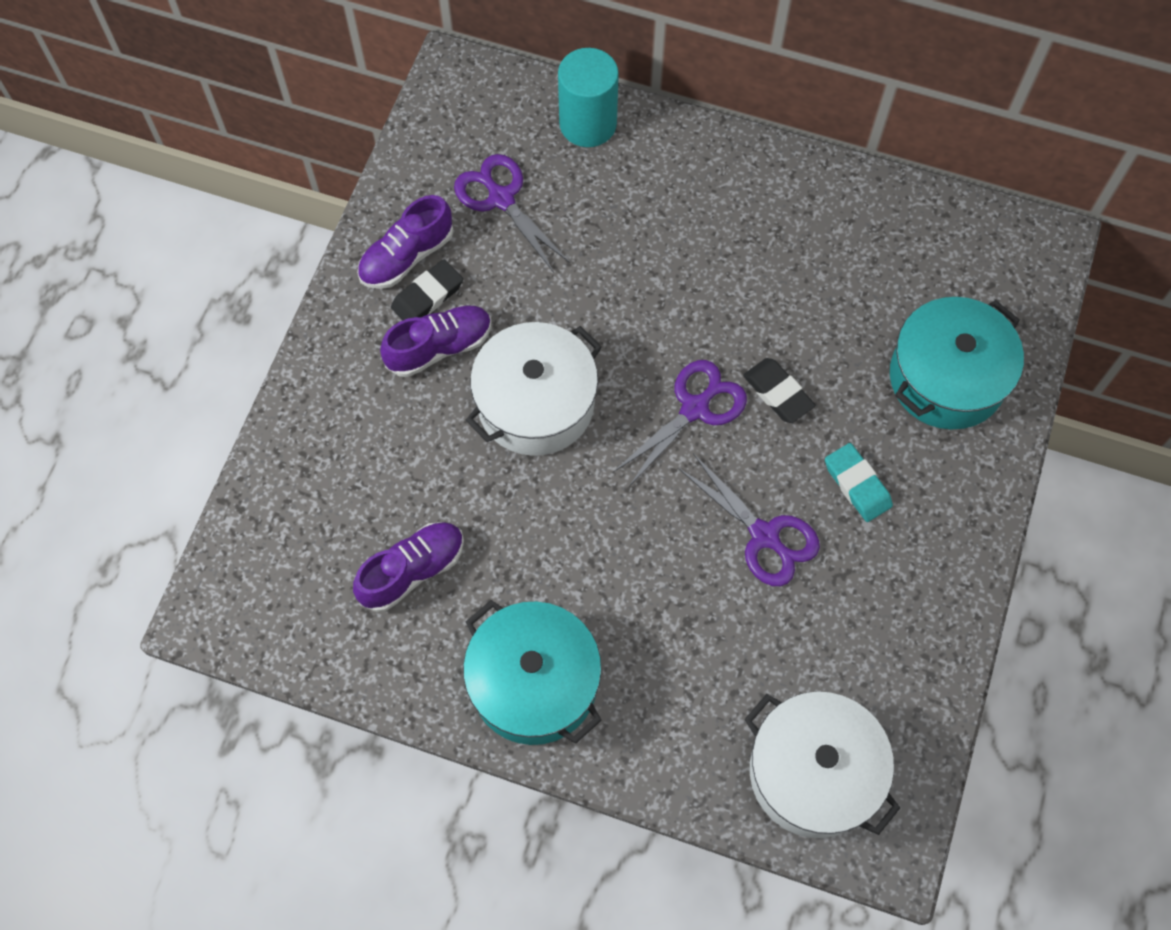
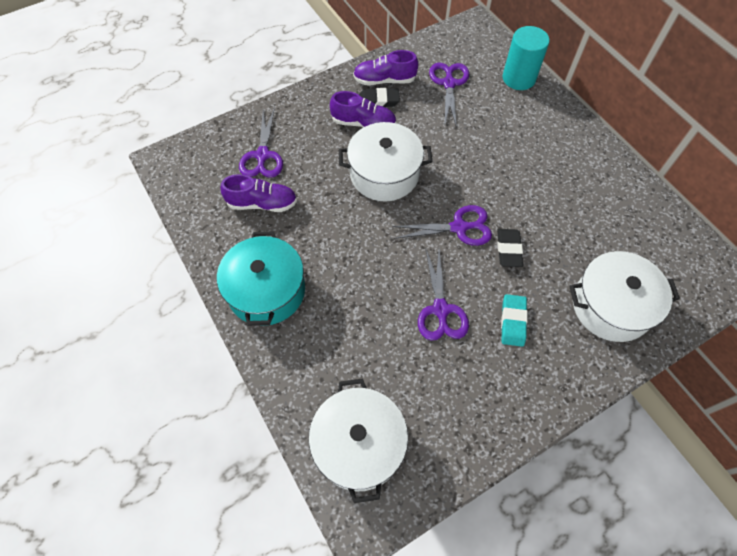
camera: 40 degrees right, 5 degrees down
(344, 501) = (262, 155): none -> purple scissors
(946, 378) = (611, 306): turquoise pot -> white pot

